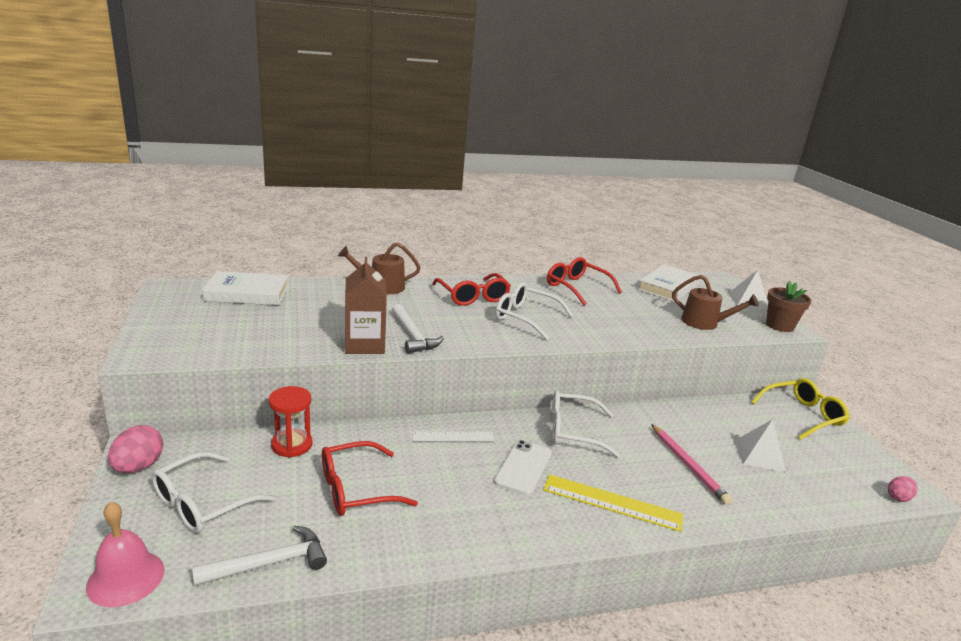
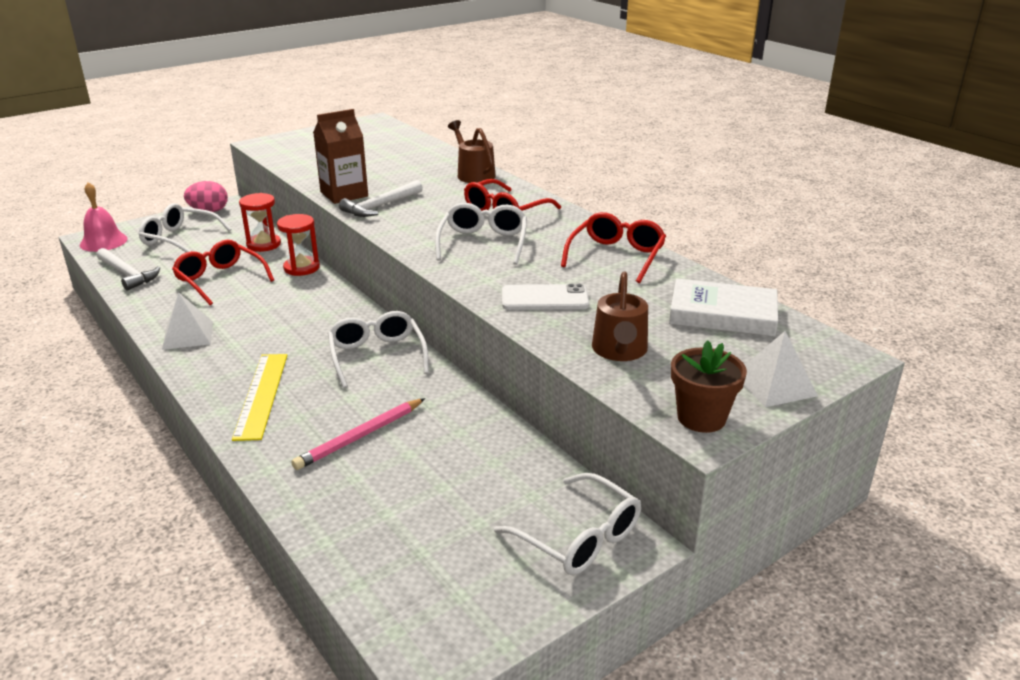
camera: 70 degrees right, 5 degrees up
(247, 293) = (394, 140): white book -> none
(375, 433) = (301, 268): none -> red hourglass
(453, 437) = (320, 299): white ruler -> none
(523, 467) = (292, 340): white phone -> white phone (544, 298)
(760, 455) = (423, 493): white pyramid -> white pyramid (188, 335)
(803, 415) = (579, 537): yellow glasses -> white glasses
(898, 497) = (400, 638): pink egg -> none

